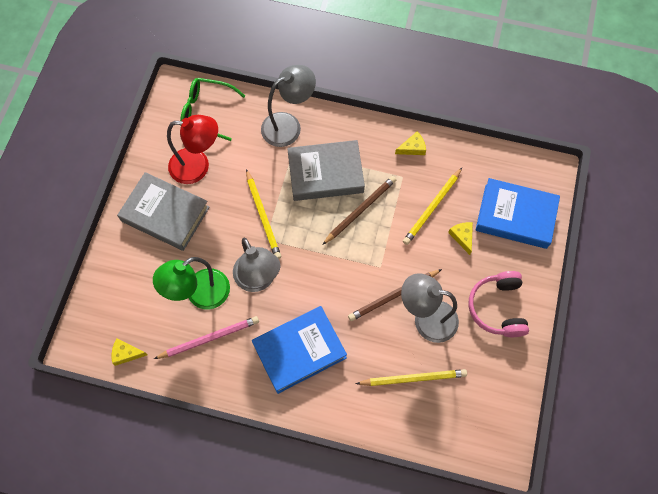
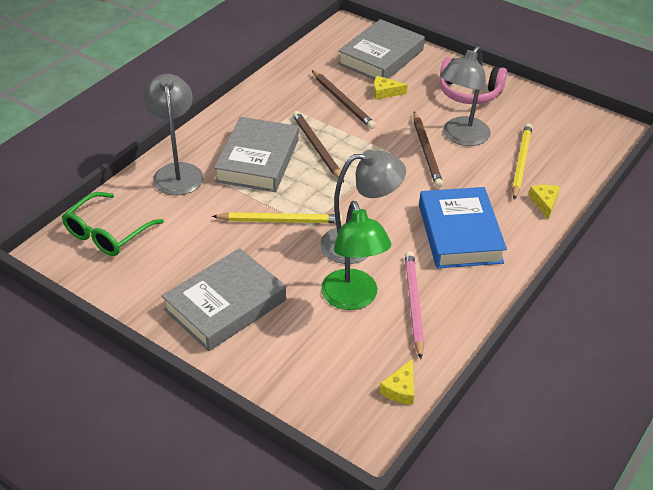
camera: 70 degrees left, 25 degrees down
(198, 166) = (178, 259): red lamp -> none
(412, 148) = (267, 95): yellow cheese -> yellow cheese (544, 202)
(432, 208) = (343, 101): yellow pencil -> brown pencil
(515, 216) = (381, 57): blue book -> grey book

